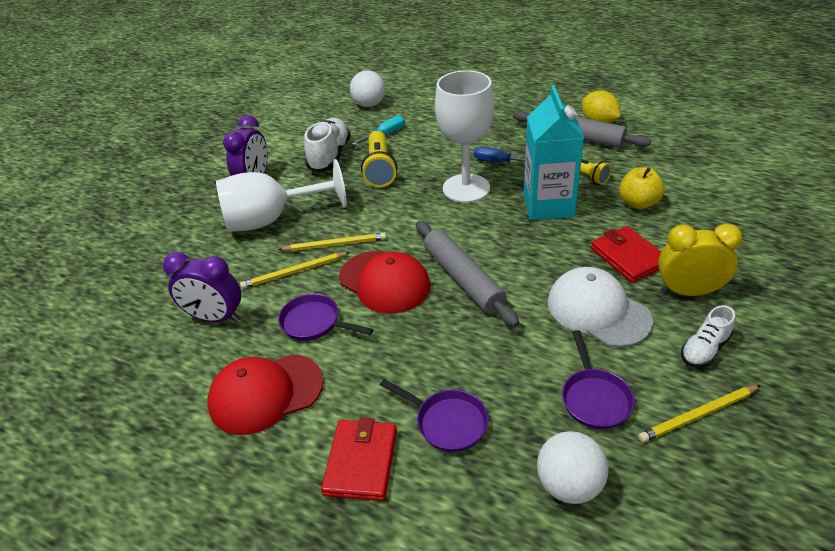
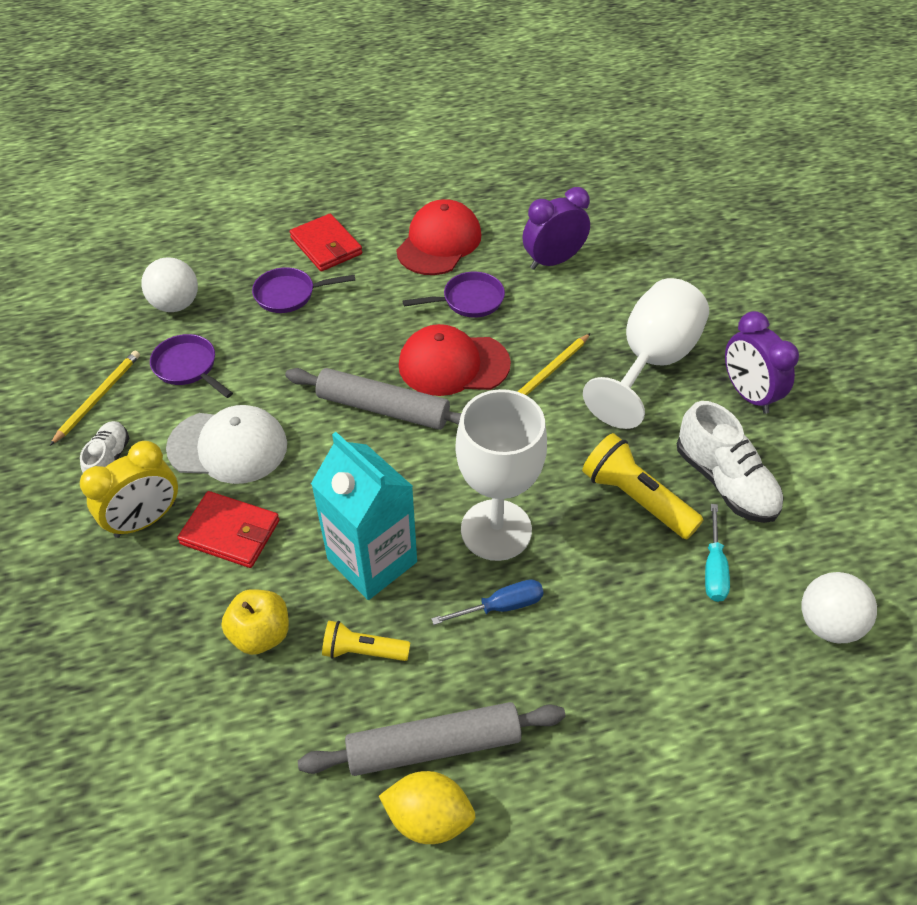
camera: 135 degrees right, 10 degrees up
(294, 272) = (546, 327): yellow pencil -> none

